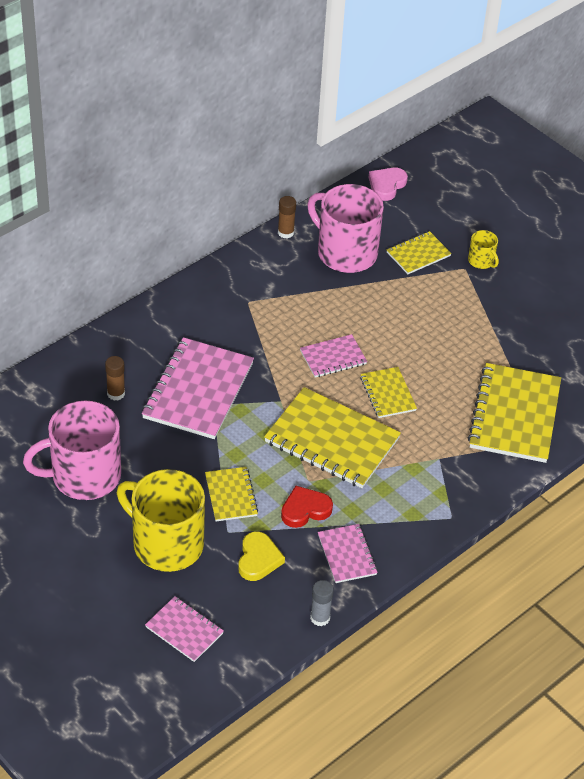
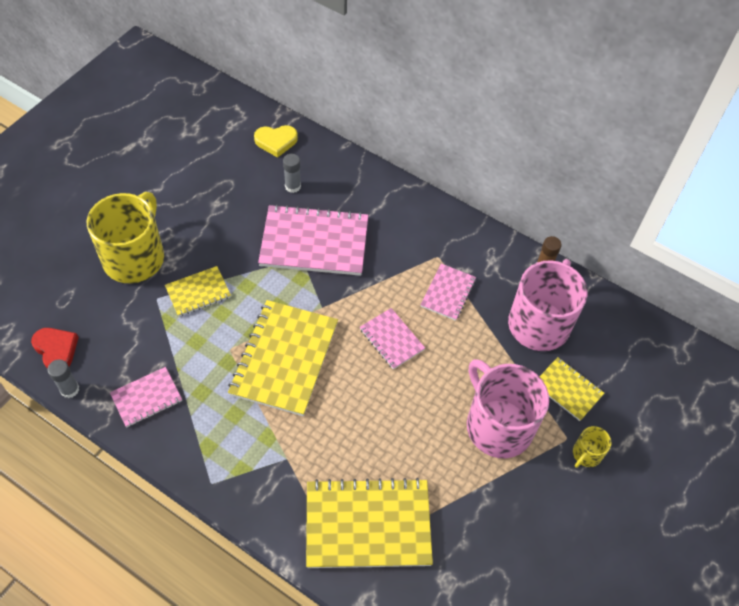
camera: 75 degrees right, 10 degrees up
(84, 476) = (196, 186): pink mug -> pink mug (498, 425)
(116, 393) = (293, 186): brown glue stick -> grey glue stick
(184, 630) = (44, 290): pink notebook -> pink notebook (448, 293)
(258, 559) = (129, 328): yellow heart -> yellow heart (276, 141)
(305, 509) = (194, 353): red heart -> red heart (56, 350)
(386, 185) = (656, 342): pink heart -> none
(388, 394) = (359, 396): yellow notebook -> none

